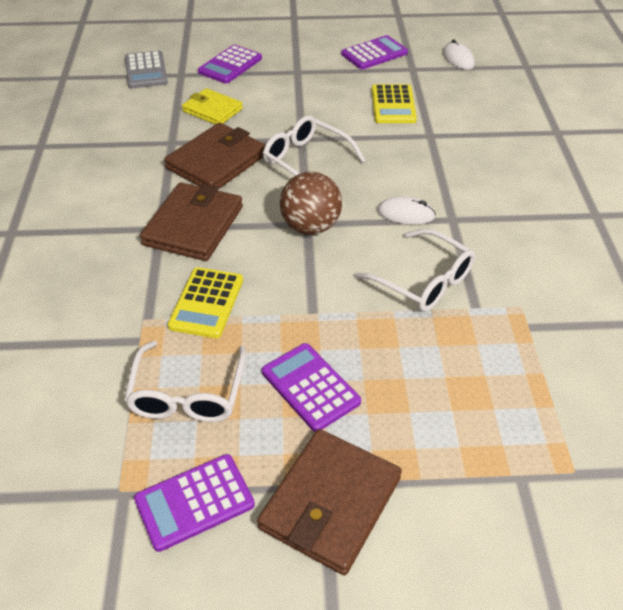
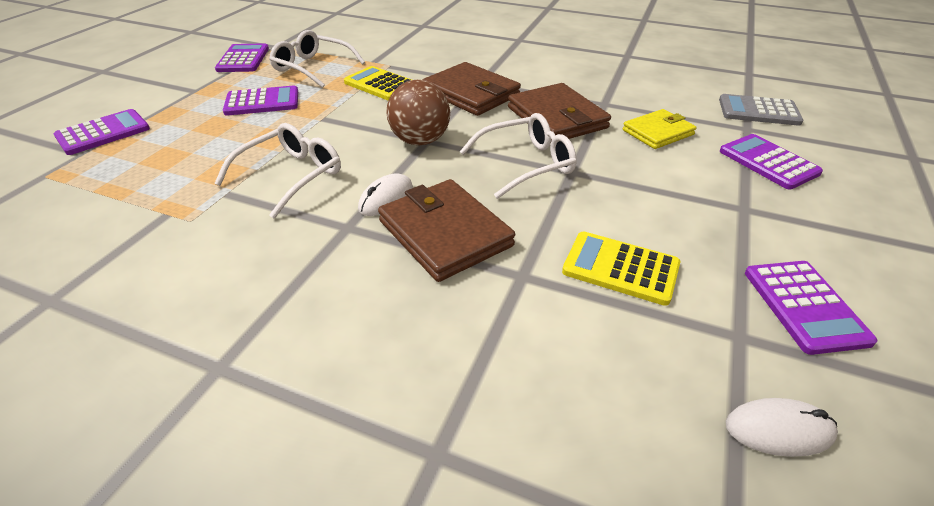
camera: 115 degrees right, 5 degrees down
(330, 503) = (182, 90): brown wallet -> brown wallet (445, 233)
(423, 280) = (290, 176): white glasses -> white glasses turned 150 degrees clockwise
(477, 496) = (103, 133): none -> purple calculator

